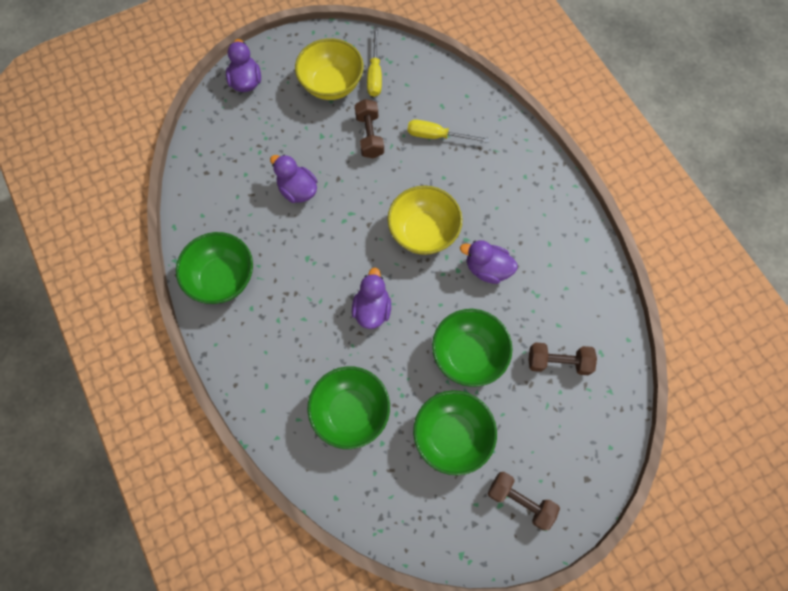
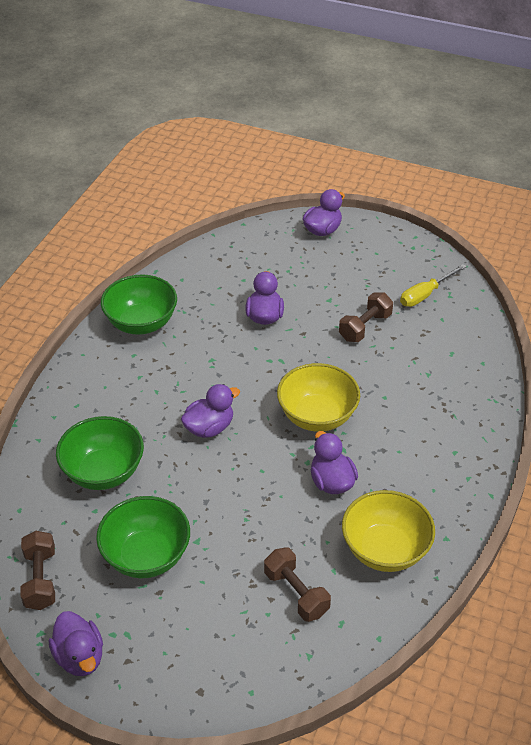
camera: 50 degrees right, 25 degrees down
(331, 84) = (382, 276): yellow bowl -> yellow bowl (385, 550)
(437, 136) = (418, 368): yellow screwdriver -> none
(468, 354) = (234, 520): green bowl -> none
(502, 540) = (80, 657): none -> purple duck
(520, 501) = (130, 648): brown dumbbell -> brown dumbbell (40, 579)

